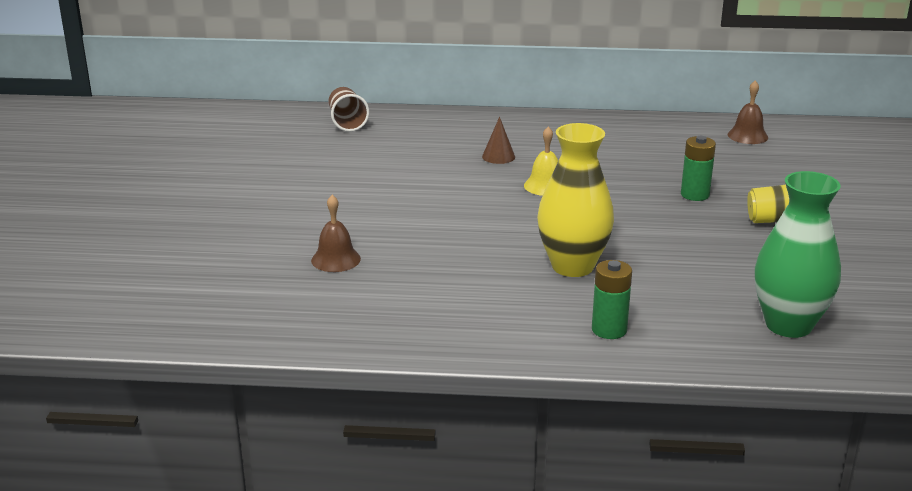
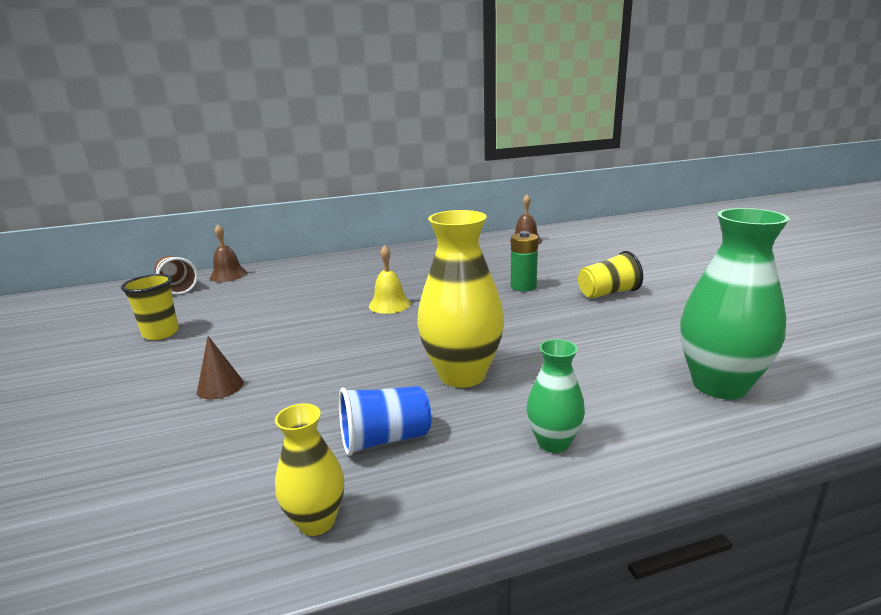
camera: 20 degrees left, 5 degrees down
(329, 171) = (161, 333): none -> yellow cup
(336, 259) = (176, 434): brown bell -> brown bell (228, 275)
(418, 333) = (316, 521): none -> yellow vase
(485, 298) = (385, 439): none -> blue cup
(498, 156) = (334, 289): brown cone -> brown cone (220, 387)
(609, 330) = (553, 443): green battery -> green vase

